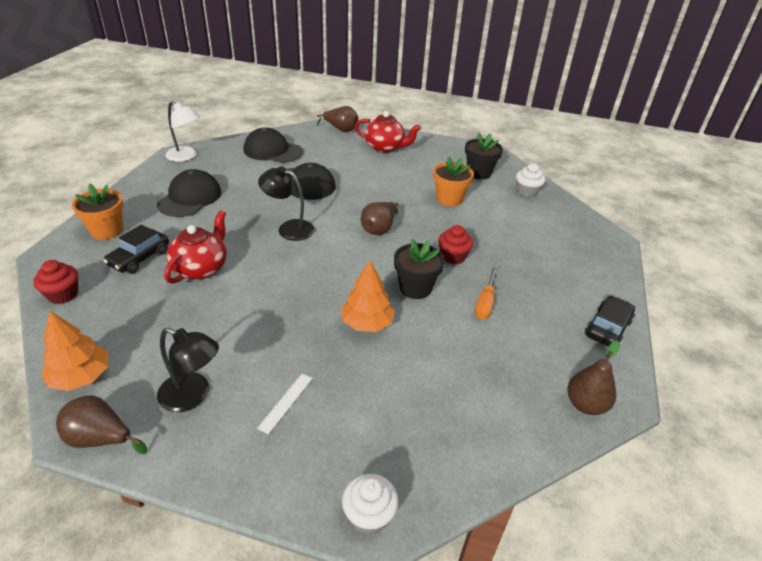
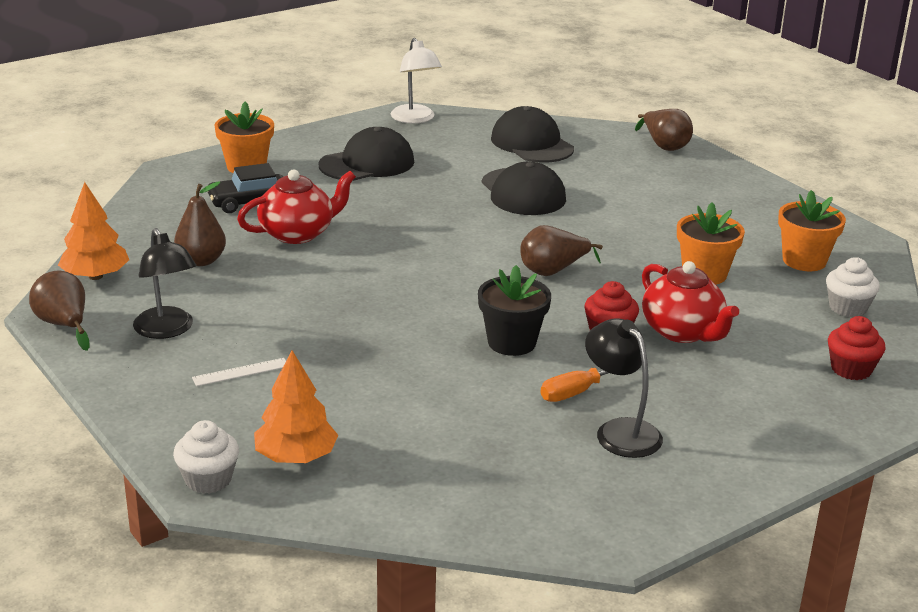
camera: 40 degrees right, 10 degrees down
(63, 294) = (148, 207): red cupcake -> red cupcake (851, 369)
(289, 228) = (441, 231): black lamp -> black lamp (620, 431)
(367, 323) = (407, 349): orange tree -> orange tree (296, 457)
(385, 147) = (700, 186): red teapot -> red teapot (683, 332)
(479, 173) = (804, 261): black flower pot -> orange flower pot
(585, 405) = (555, 525): brown pear -> brown pear (201, 261)
(607, 328) = (710, 483): black car -> none

